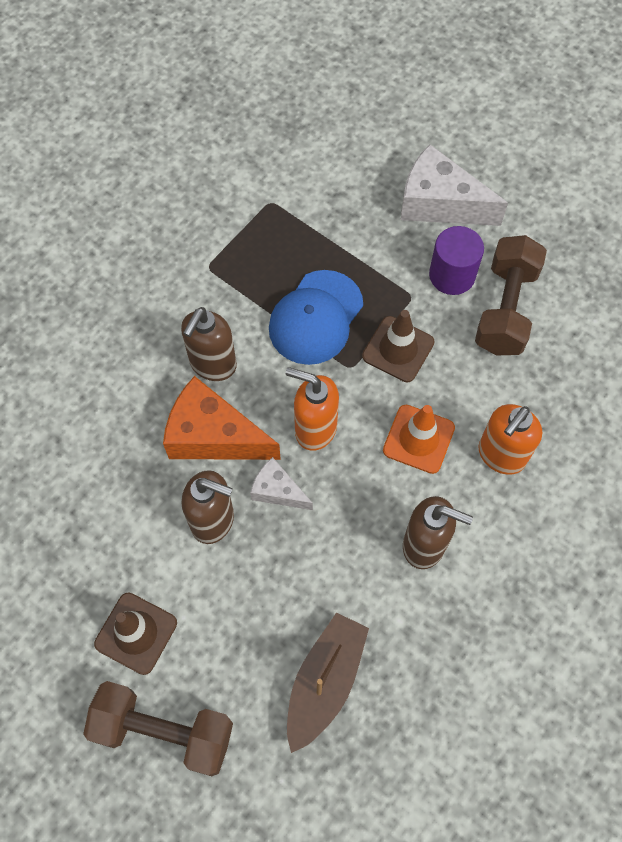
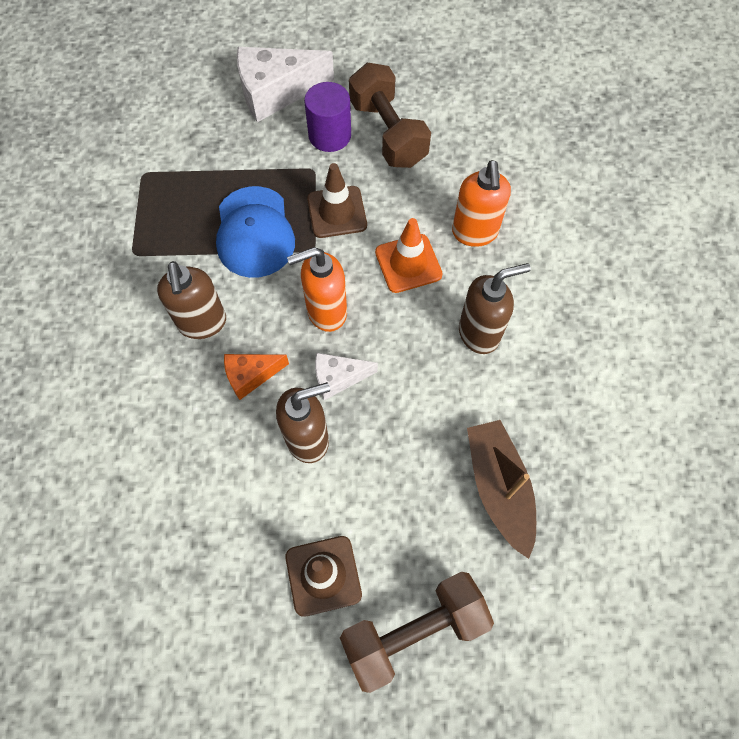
camera: 40 degrees left, 0 degrees up
(213, 436) = (251, 376): orange cheese -> orange cheese, size x0.55

